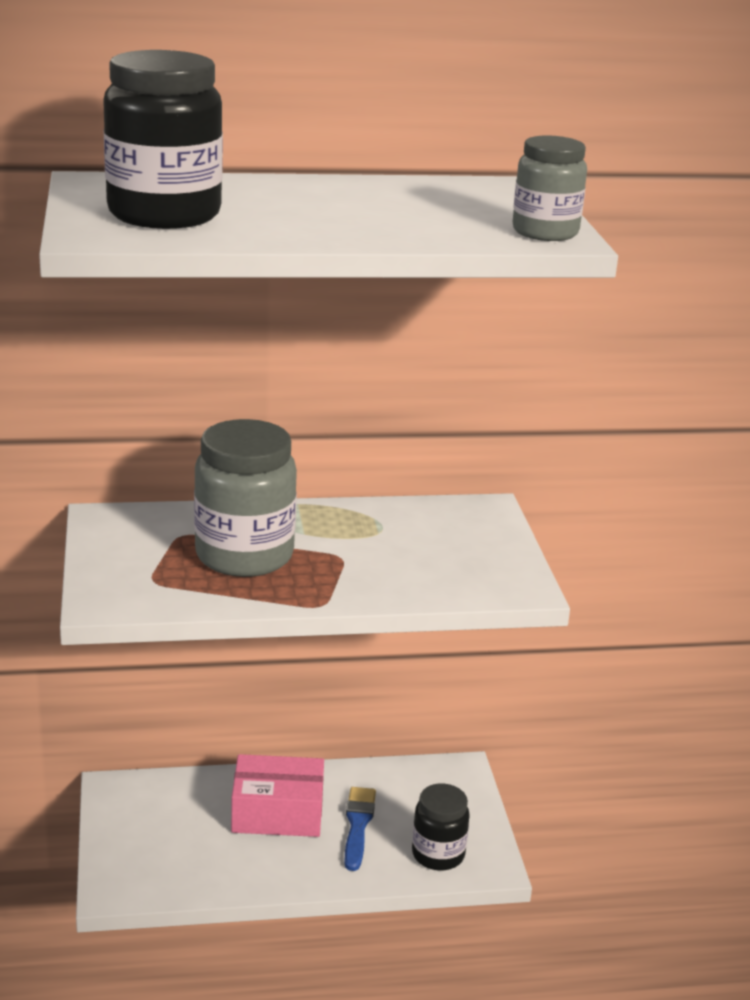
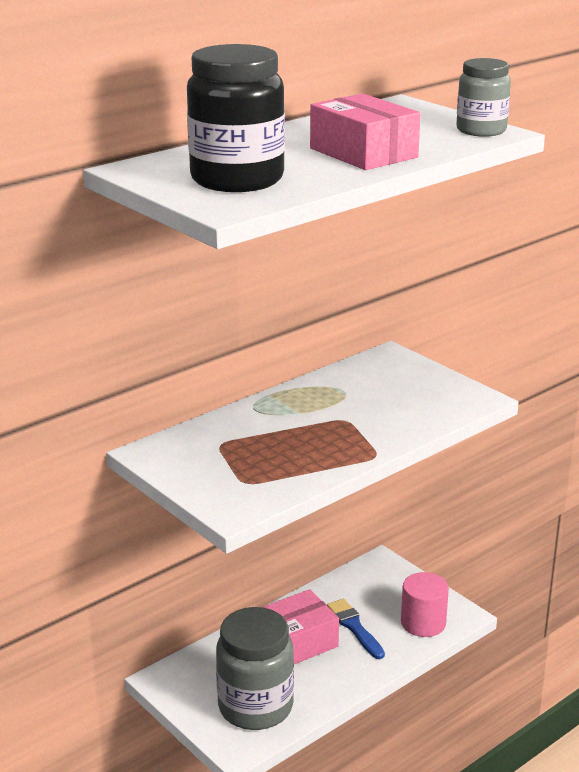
camera: 30 degrees left, 0 degrees up
(244, 555) = (282, 442): grey jar -> grey jar (255, 707)
(355, 222) = (363, 153): none -> pink box
(438, 854) = (423, 623): black jar -> pink cylinder

